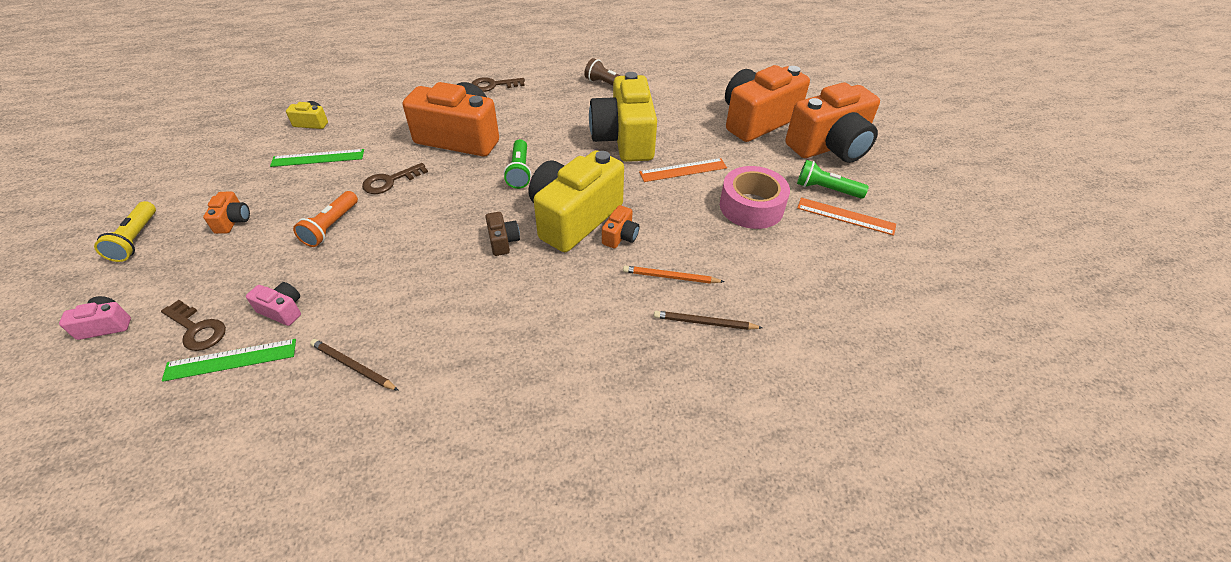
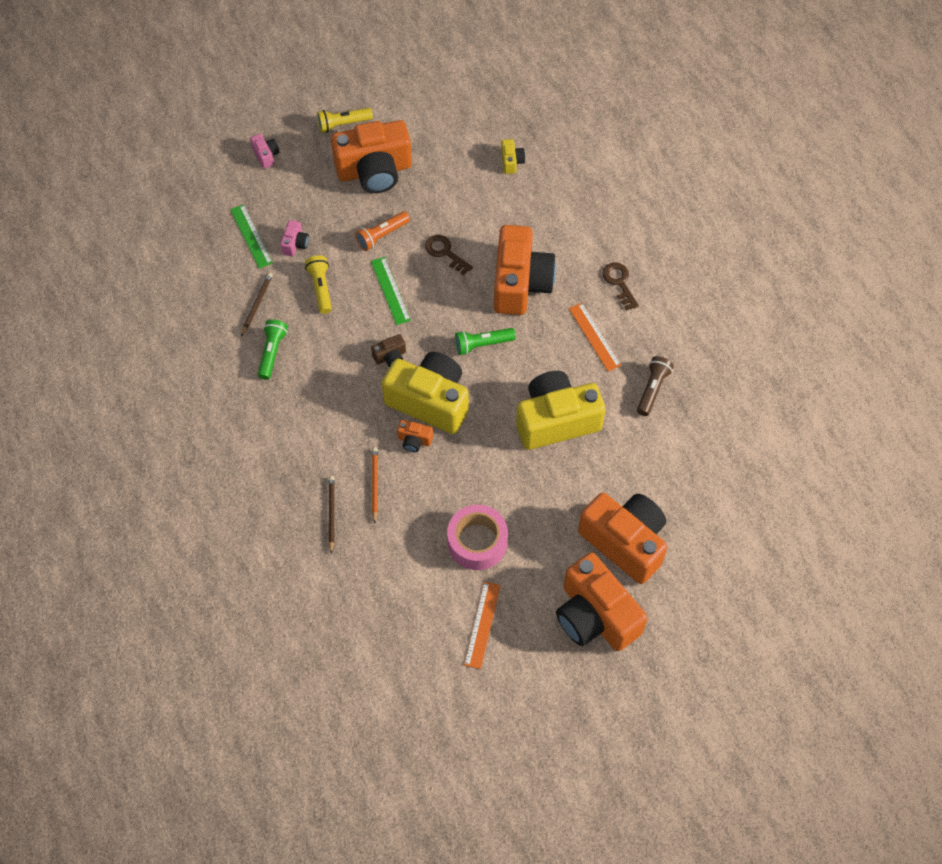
camera: 80 degrees right, 15 degrees up
(197, 329) = (271, 205): brown key -> none
(233, 221) = (374, 171): orange camera -> orange camera, size x2.45
(318, 158) = (463, 189): green ruler -> green ruler (390, 290)
(331, 226) = (382, 235): orange flashlight -> orange flashlight turned 45 degrees counterclockwise
(370, 292) = (321, 288): none -> yellow flashlight
(683, 170) = (518, 479): orange ruler -> orange ruler (594, 336)
(826, 189) = (519, 609): green flashlight -> green flashlight (272, 352)

